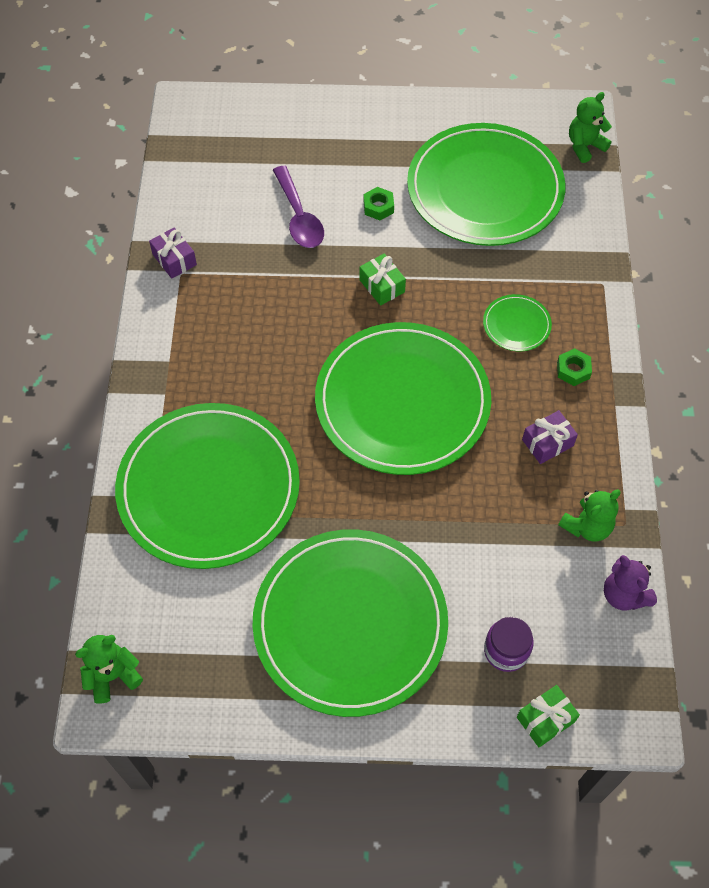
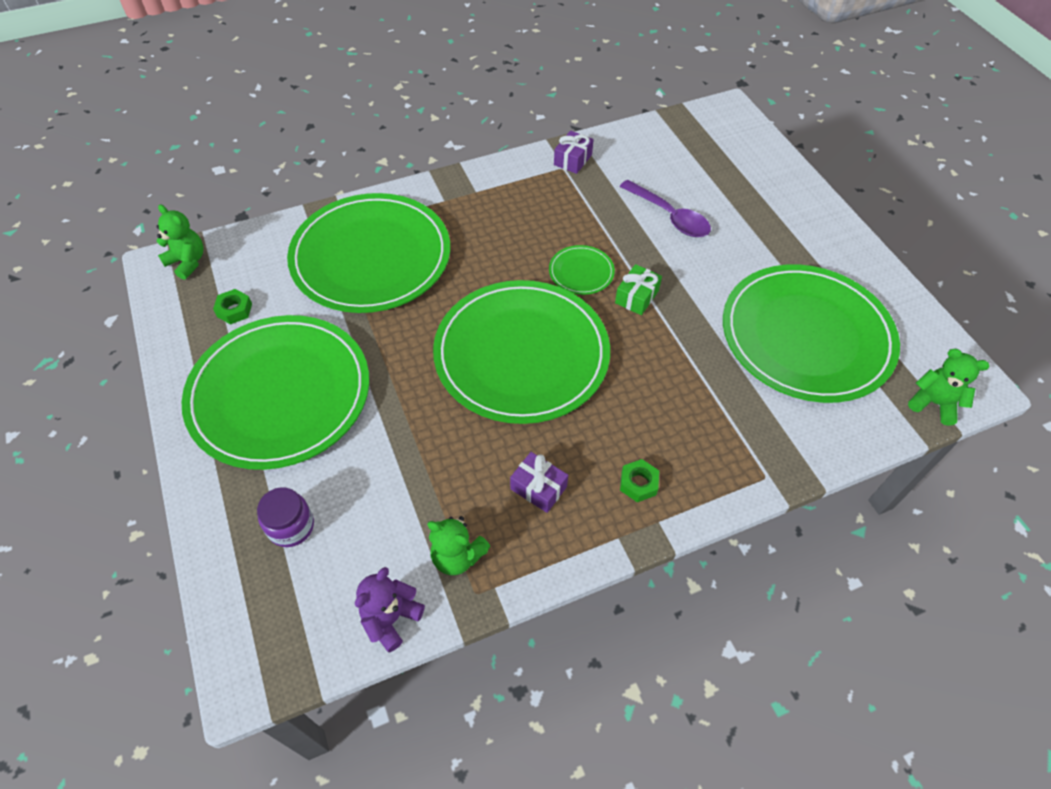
camera: 65 degrees right, 5 degrees down
(299, 217) = (670, 216): purple spoon -> purple spoon turned 90 degrees counterclockwise
(378, 207) = (721, 264): green nut -> green nut (234, 310)
(516, 325) = (662, 415): green plate -> green plate (581, 272)
(545, 719) = (227, 586): green gift -> none

